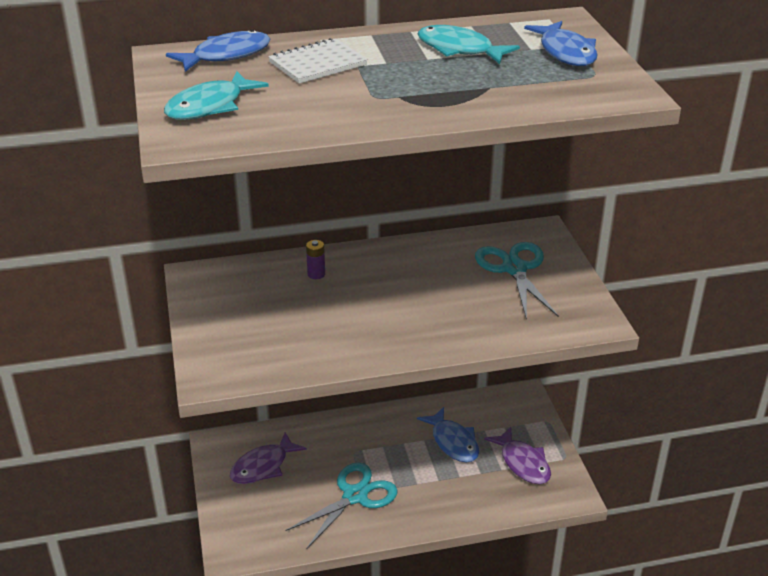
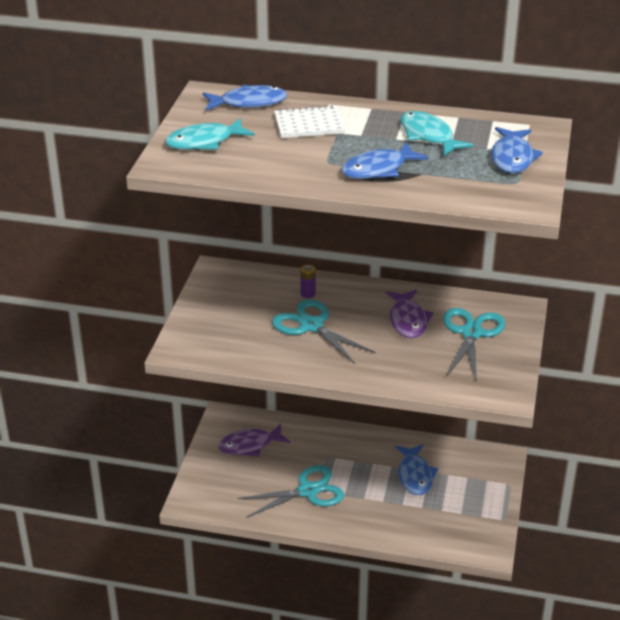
camera: 25 degrees right, 0 degrees up
(344, 307) = (311, 326): none -> turquoise scissors
(439, 93) = (378, 169): none -> blue fish
(523, 463) = (463, 511): purple fish -> purple fish (408, 320)

